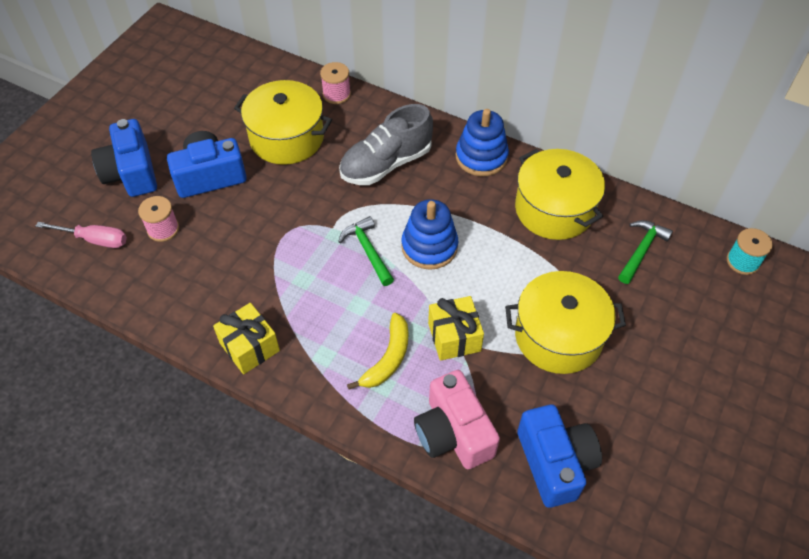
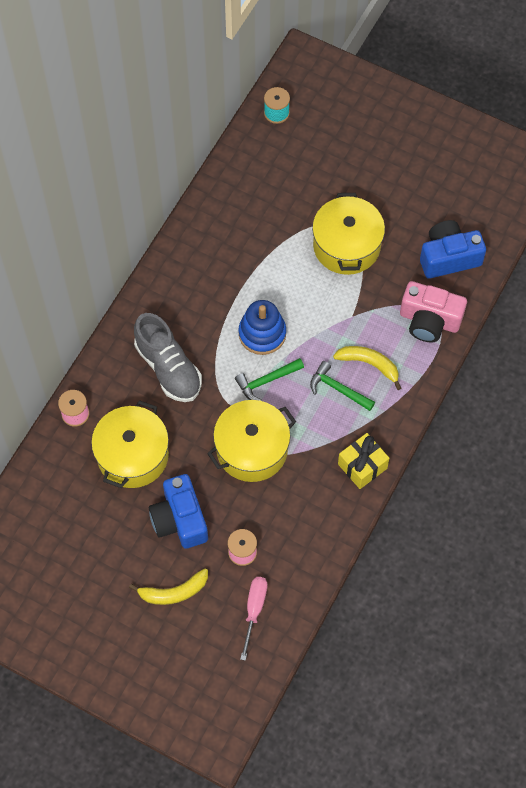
camera: 90 degrees left, 10 degrees up
(131, 173) = (174, 592): blue camera -> yellow banana
(453, 433) = (429, 320): pink camera -> pink camera turned 45 degrees clockwise
(454, 337) = (349, 317): yellow gift -> none
(481, 157) = (162, 290): blue stacking toy -> none
(554, 209) = (223, 237): yellow pot -> yellow pot (252, 449)
(641, 250) = (266, 180): green hammer -> green hammer (338, 389)

